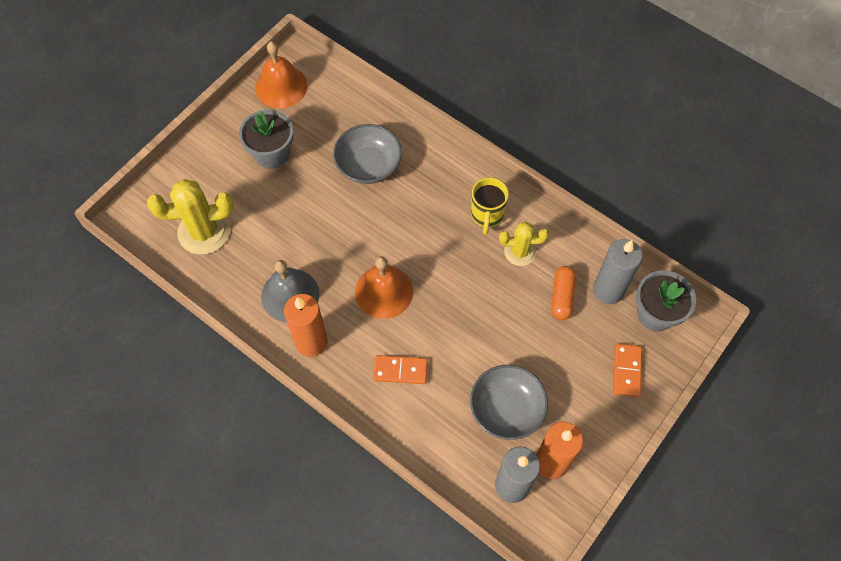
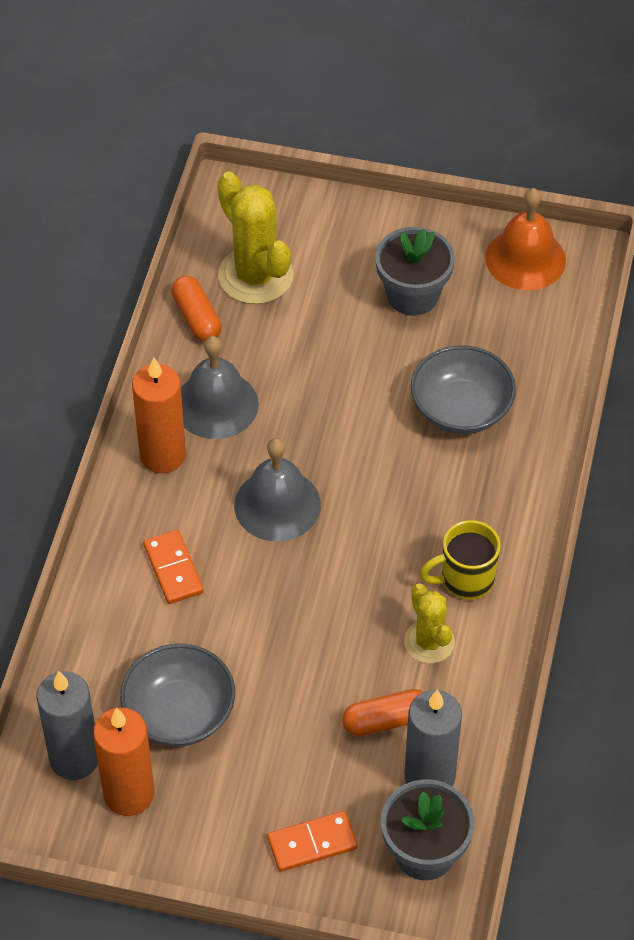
camera: 65 degrees right, 10 degrees down
(216, 278) = (197, 317): none -> orange capsule
(384, 291) = (277, 505): orange bell -> grey bell

